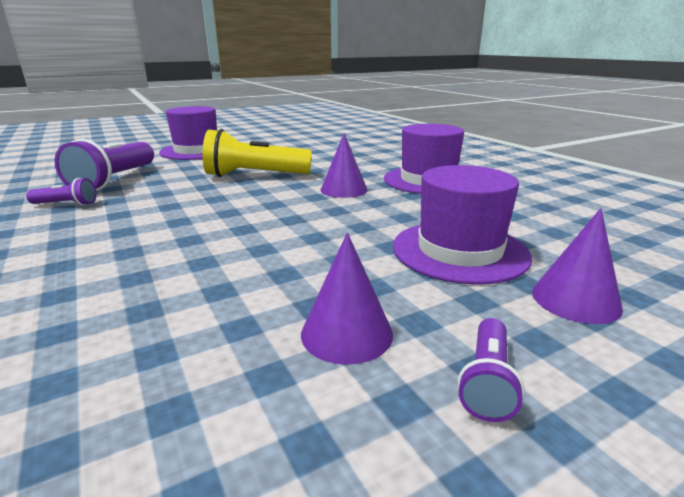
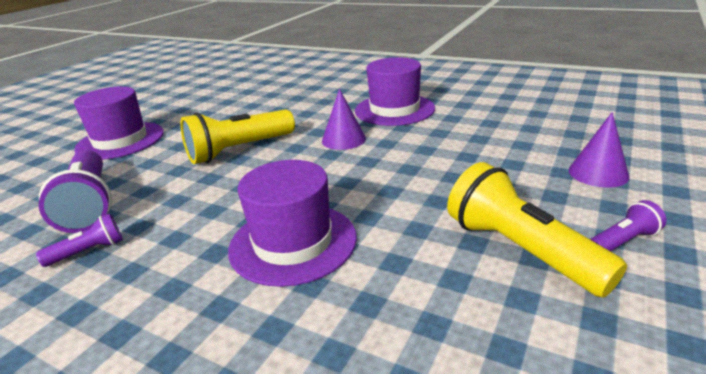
camera: 30 degrees left, 5 degrees up
(346, 333) = (521, 250): purple cone -> yellow flashlight
(459, 251) = (499, 164): purple hat -> purple hat (293, 242)
(487, 381) = (622, 241): purple flashlight -> purple flashlight turned 105 degrees counterclockwise

